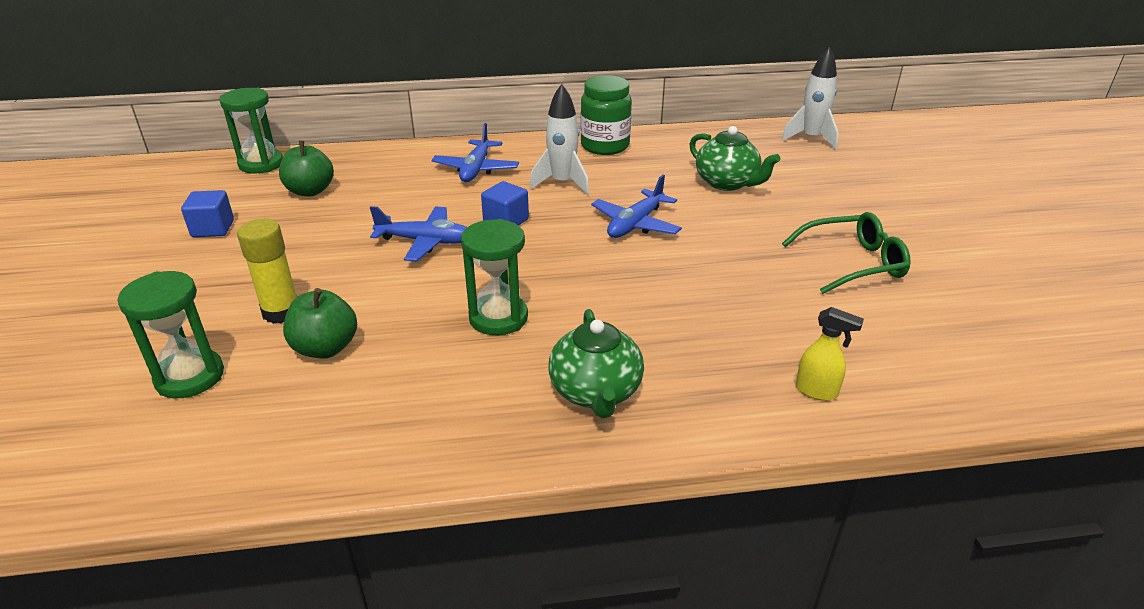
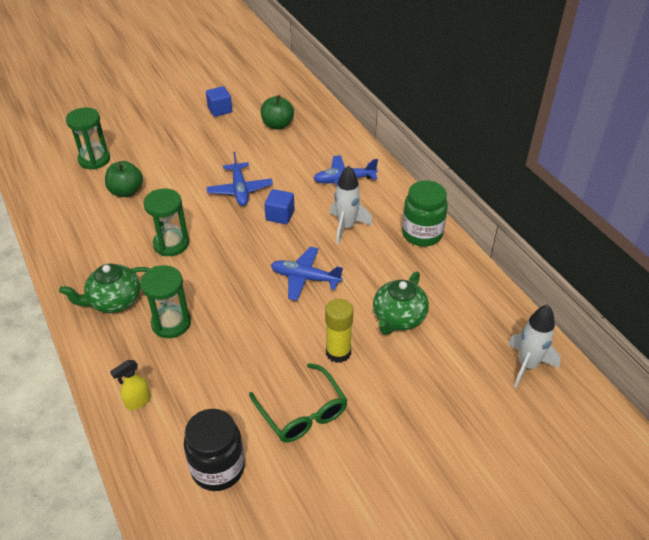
camera: 70 degrees right, 10 degrees up
(261, 164) = (300, 94): green hourglass -> green hourglass (171, 323)
(281, 312) = (151, 165): yellow glue stick -> yellow glue stick (338, 352)
(817, 391) = (137, 402): yellow spray bottle -> yellow spray bottle turned 45 degrees clockwise
(935, 336) = (218, 468): none -> black jar

